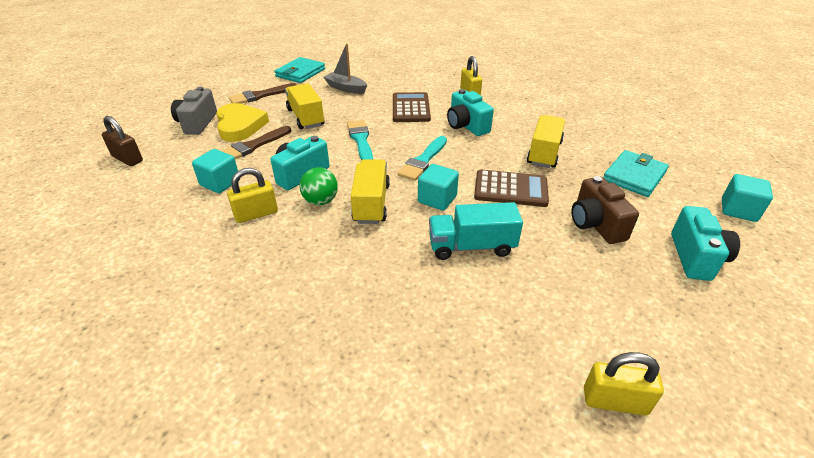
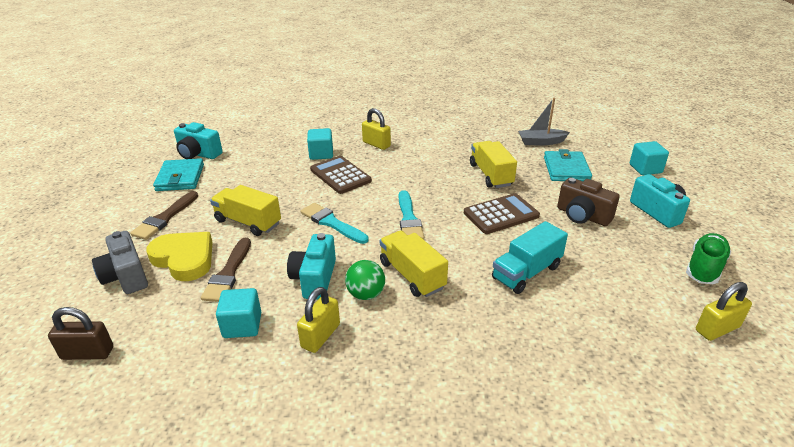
camera: 35 degrees left, 5 degrees down
(346, 88) = (252, 177): grey boat -> grey boat (541, 142)
(437, 199) = (459, 247): turquoise cube -> turquoise cube (321, 154)
(466, 126) = (407, 174): turquoise camera -> turquoise camera (198, 154)
(682, 337) = (704, 268): none -> green shoe

